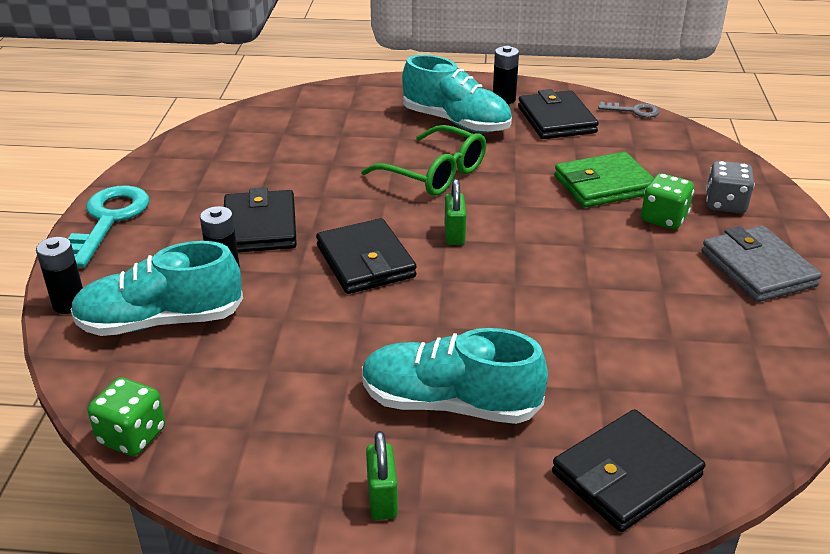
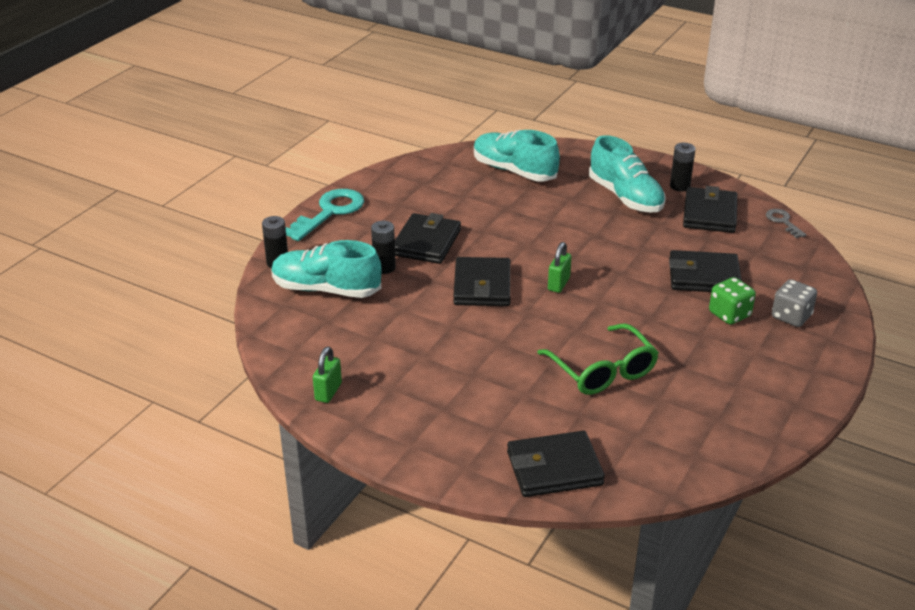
camera: 25 degrees right, 0 degrees up
(132, 436) = (273, 353): green dice -> none
(382, 499) = (394, 433): green padlock -> green padlock (328, 392)
(435, 174) = (578, 234): green glasses -> green glasses (602, 371)
(449, 403) = (473, 393): turquoise shoe -> turquoise shoe (514, 171)
(604, 185) = (704, 276): green wallet -> black wallet
(634, 111) = (783, 222): grey key -> grey key turned 150 degrees counterclockwise
(757, 269) = (770, 371): grey wallet -> none

